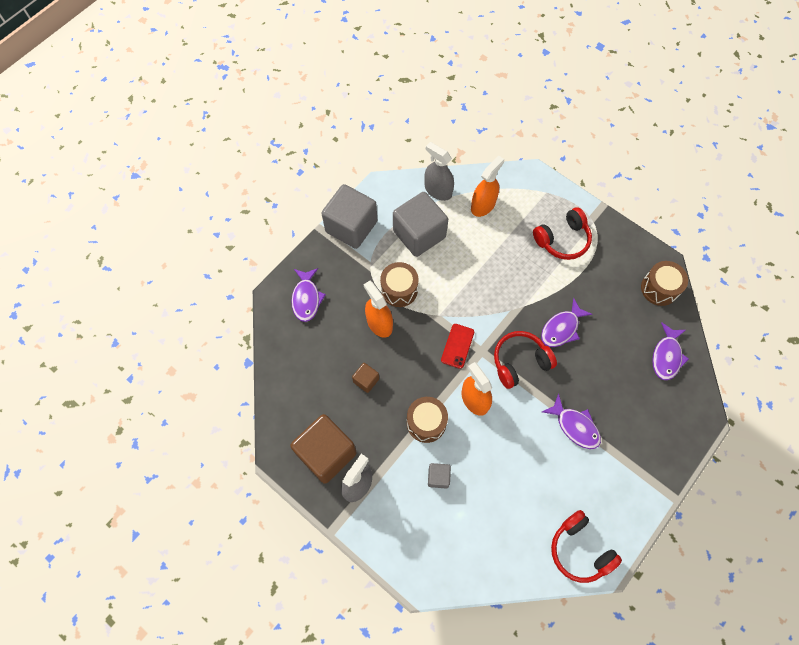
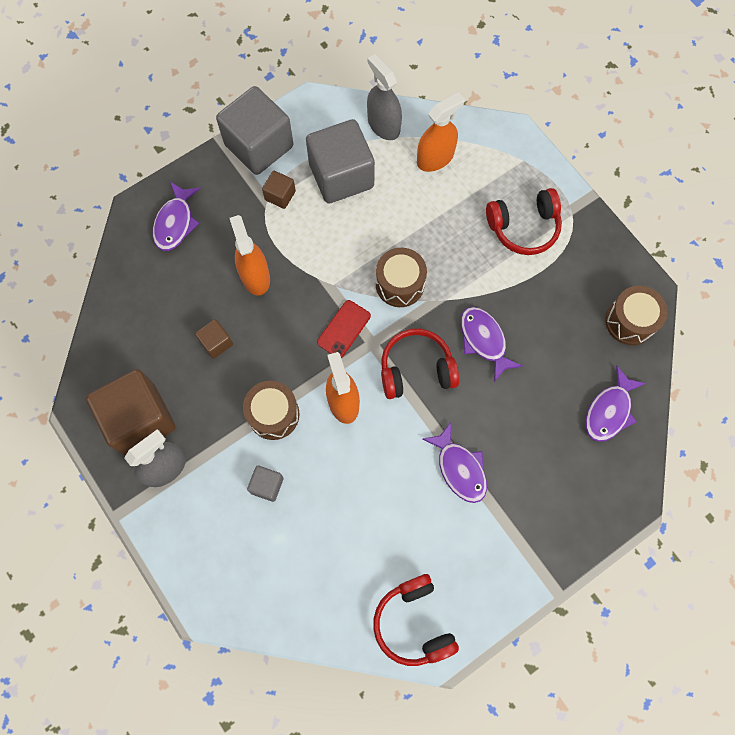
camera: 15 degrees right, 5 degrees up
(378, 259) = (280, 195): none -> brown cube
(399, 290) = (293, 240): brown drum -> brown drum (400, 284)
(561, 328) = (484, 340): purple fish -> purple fish turned 90 degrees clockwise

